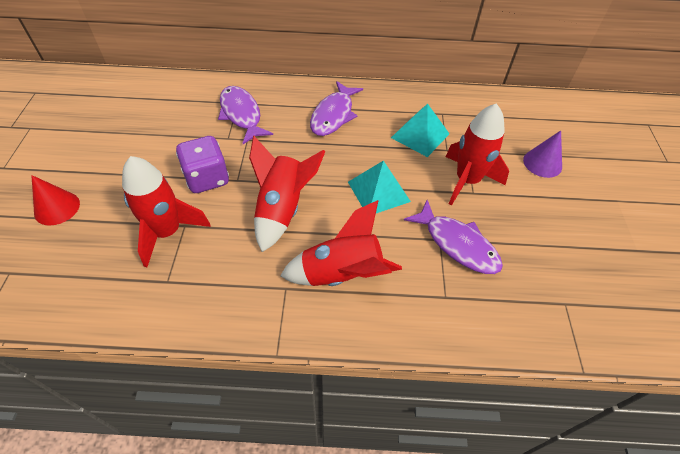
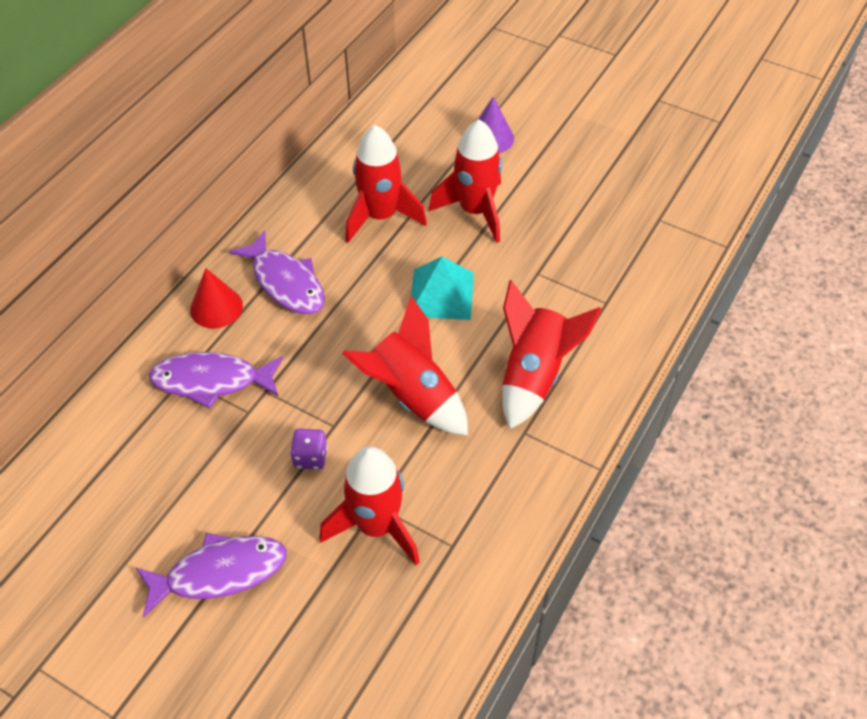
camera: 60 degrees left, 0 degrees up
(57, 208) = (252, 650): red cone -> red cone (216, 307)
(207, 178) = (310, 457): purple dice -> purple dice, size x0.56
(420, 135) = (380, 216): turquoise pyramid -> red rocket
(457, 244) = (551, 262): purple fish -> purple fish (219, 573)

